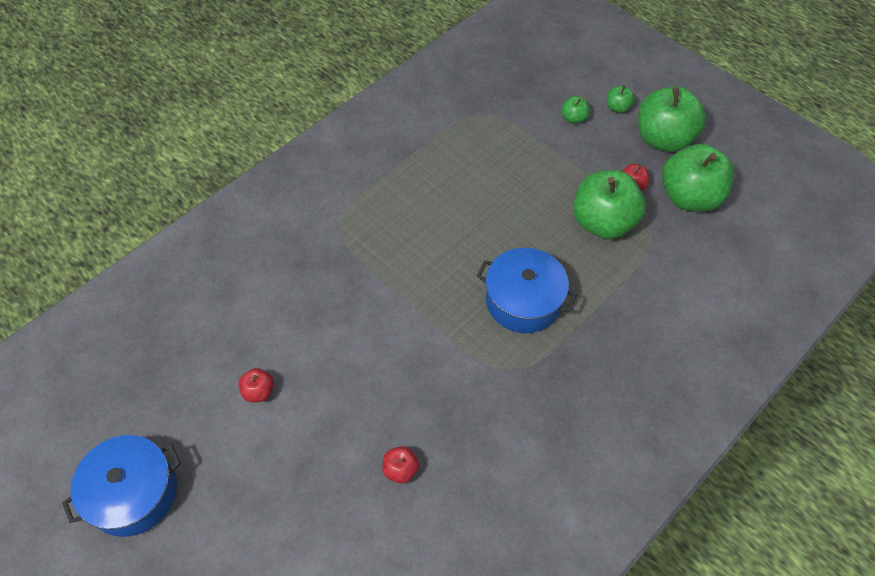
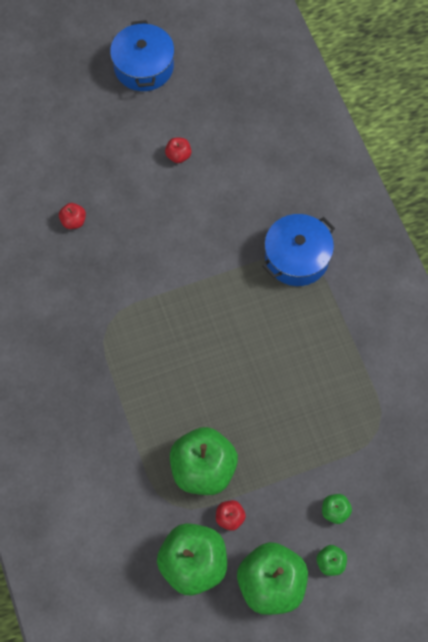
camera: 115 degrees right, 10 degrees up
(523, 301) = (160, 363): blue pot -> blue pot (297, 257)

